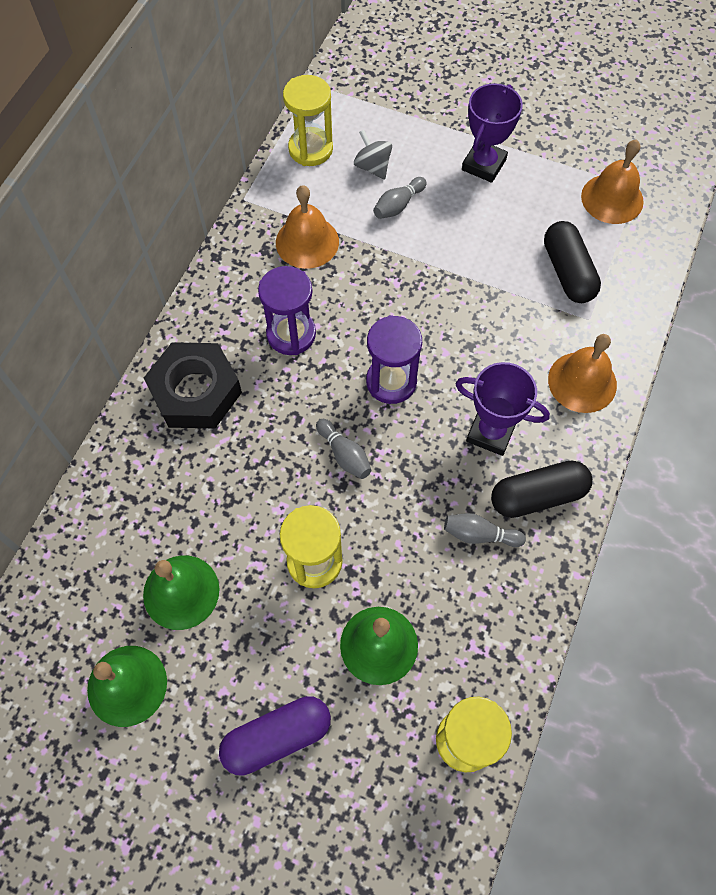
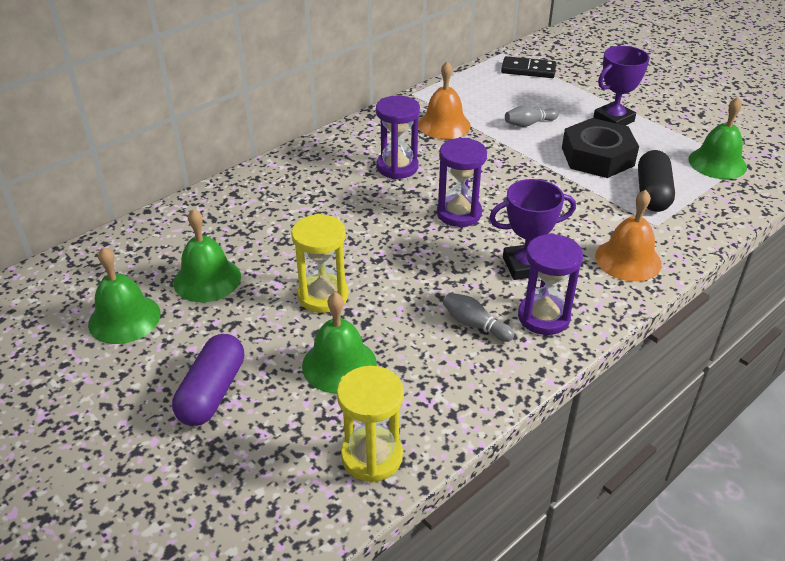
camera: 25 degrees right, 25 degrees down
(196, 391) = (303, 177): black nut -> black nut (597, 156)
(277, 737) = (212, 392): purple capsule -> purple capsule turned 75 degrees counterclockwise
(310, 149) = (479, 82): yellow hourglass -> none
(344, 454) = (392, 242): grey bowling pin -> none
(356, 107) = (528, 70): none -> black domino
(372, 167) = (521, 101): grey spinning top -> none
(491, 432) = (525, 266): purple trophy -> purple trophy turned 60 degrees counterclockwise
(537, 496) = (543, 317): black capsule -> purple hourglass
(612, 198) = (717, 163): orange bell -> green bell

